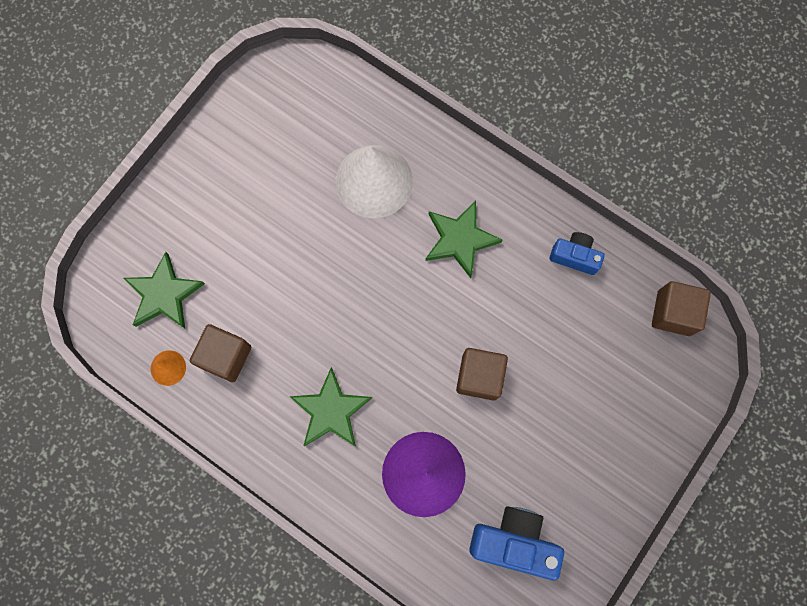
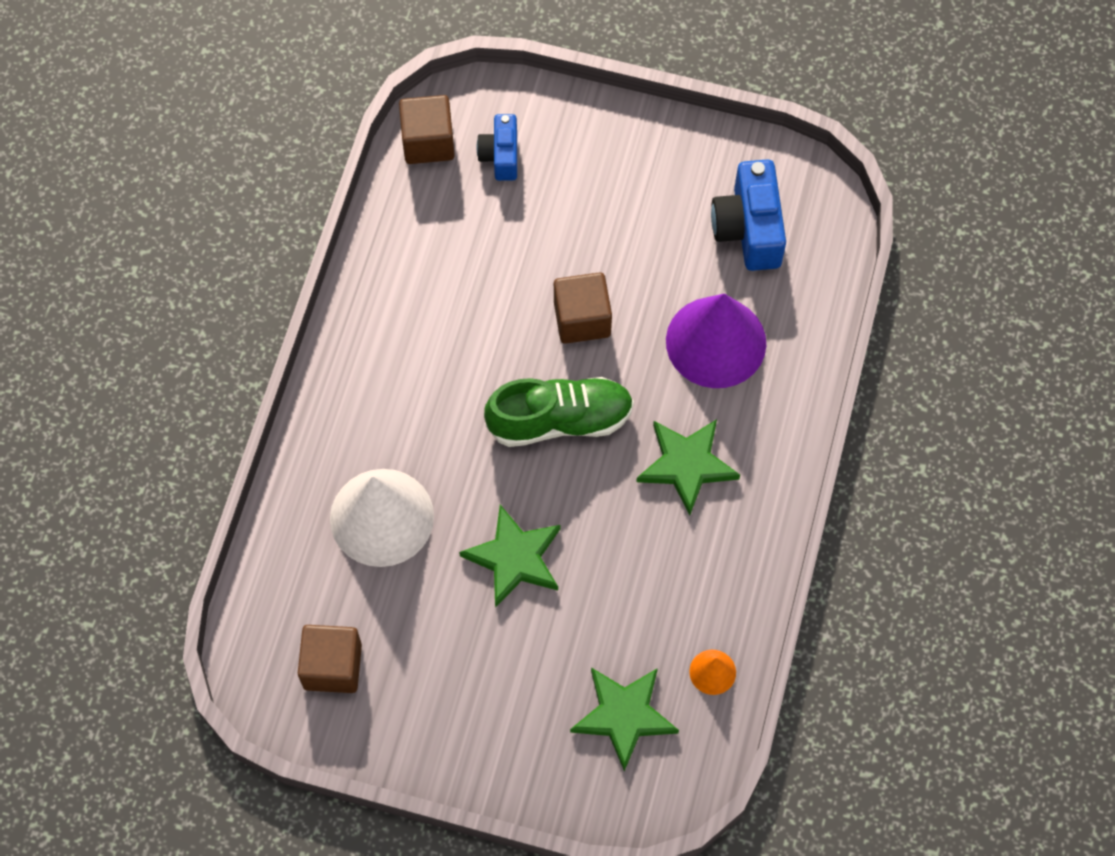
camera: 110 degrees left, 10 degrees down
(225, 356) = (671, 609): brown cube -> brown cube (332, 666)
(402, 330) = (560, 420): none -> green shoe
(460, 239) = (422, 392): green star -> green star (514, 558)
(574, 256) = (398, 261): blue camera -> blue camera (501, 155)

